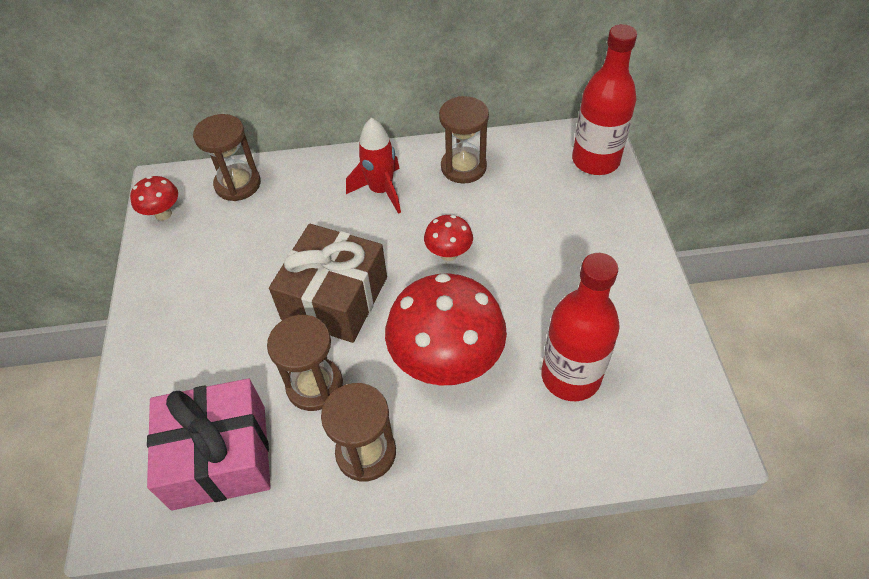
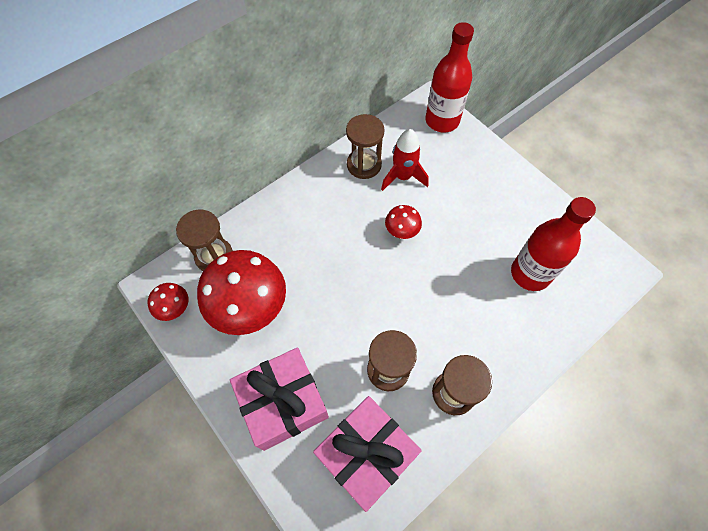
camera: 35 degrees left, 10 degrees up
(184, 355) = (283, 403): none -> pink gift
(335, 298) = (353, 303): brown gift -> none
(381, 191) = (322, 209): red rocket -> red rocket (403, 177)
(446, 363) = (456, 306): red mushroom -> red mushroom (251, 309)

